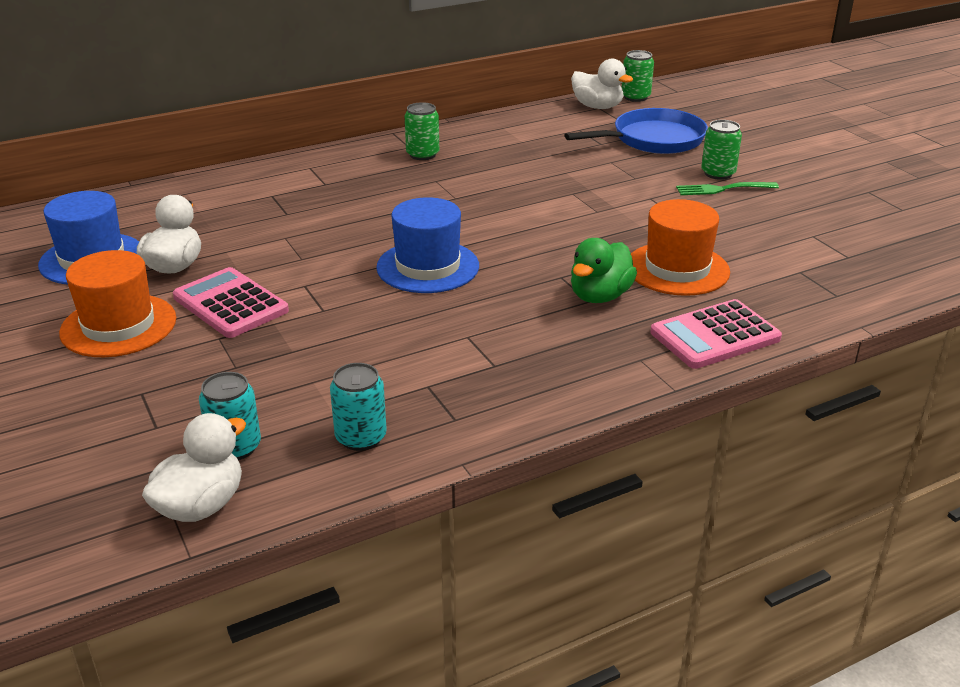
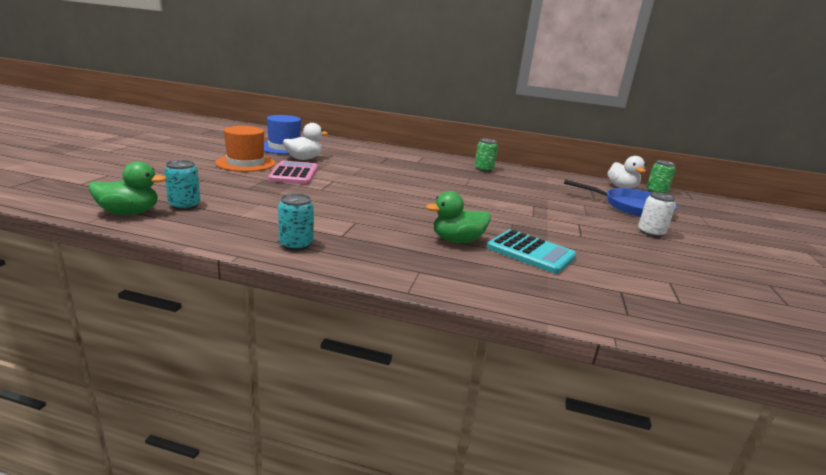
camera: 40 degrees right, 10 degrees down
(201, 505) = (129, 213): white duck -> green duck
(361, 437) = (228, 226): turquoise can -> turquoise can (296, 244)
(428, 267) = (397, 197): blue hat -> none
(677, 269) = (530, 252): orange hat -> turquoise calculator
(715, 336) = (489, 286): pink calculator -> none
(718, 173) = (650, 233): green can -> white can
(722, 189) = (639, 239): green fork -> none

